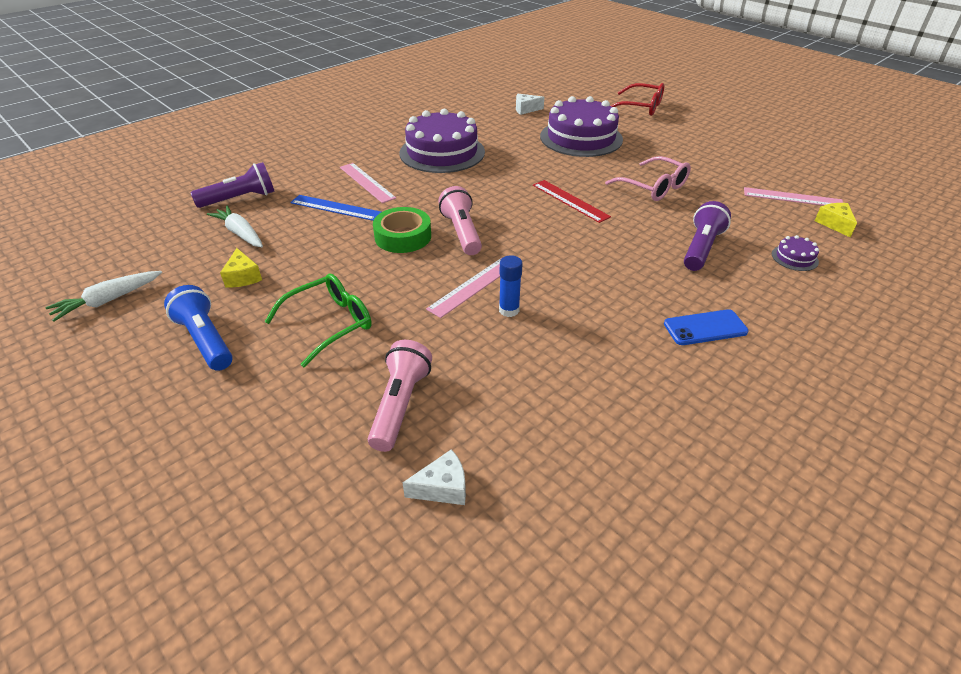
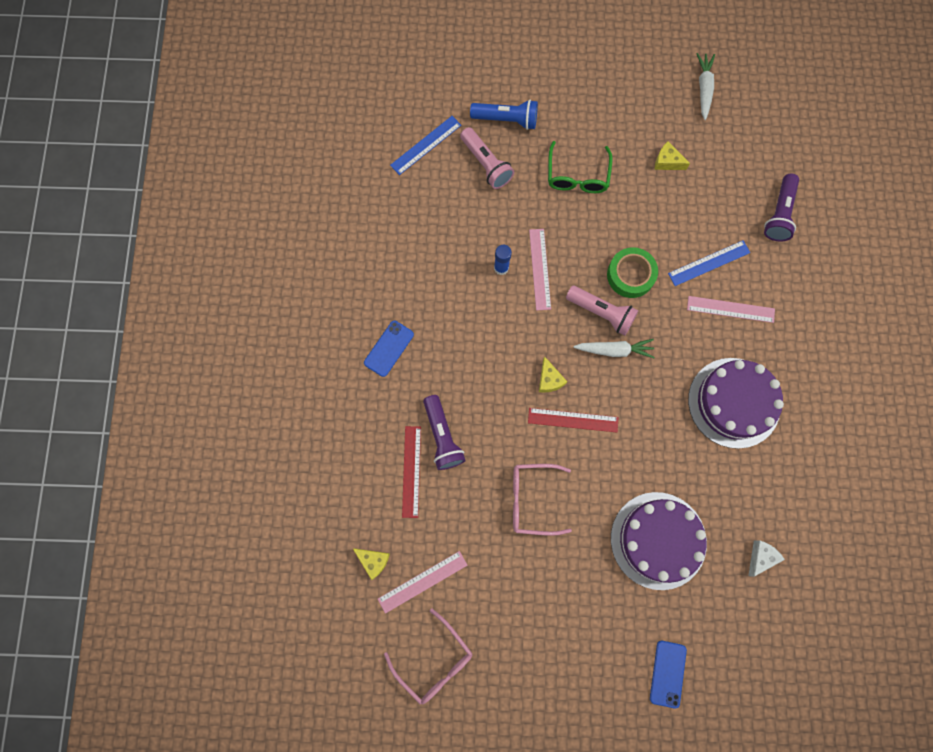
camera: 135 degrees right, 35 degrees up
(205, 340) = (619, 114): blue flashlight -> blue flashlight (506, 119)
(240, 233) = (724, 188): white carrot -> white carrot (614, 350)
(442, 488) = (426, 145): white cheese -> blue ruler
(561, 226) = (549, 380): none -> yellow cheese
(640, 107) = (667, 673): red glasses -> blue phone
(753, 246) = (411, 471): none -> red ruler
(794, 258) = (378, 480): purple cake -> none
(812, 169) = (434, 661): none -> pink glasses

